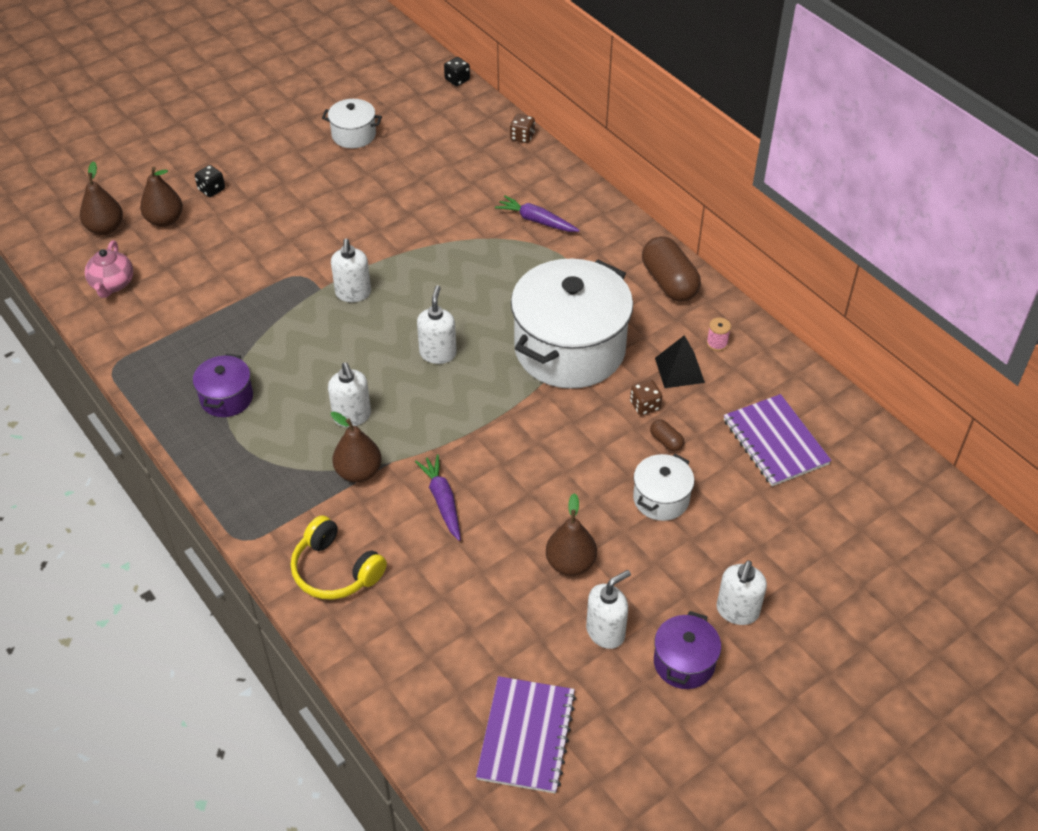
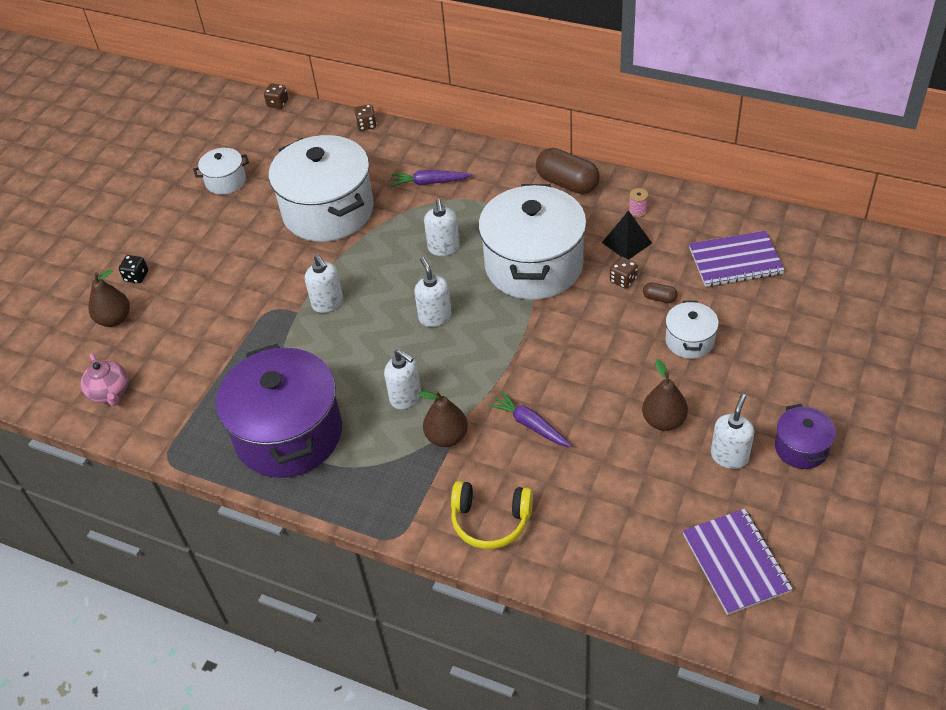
camera: 25 degrees left, 0 degrees up
(105, 228) = (65, 350): brown pear -> none
(226, 398) = (289, 434): purple pot -> purple pot, size x2.17
(422, 205) = (328, 211): none -> white pot
(457, 80) = (278, 103): black dice -> brown dice
(737, 611) = (807, 392): white soap dispenser -> white soap dispenser (444, 248)
(775, 442) = (735, 261): purple notebook -> purple notebook turned 45 degrees counterclockwise

